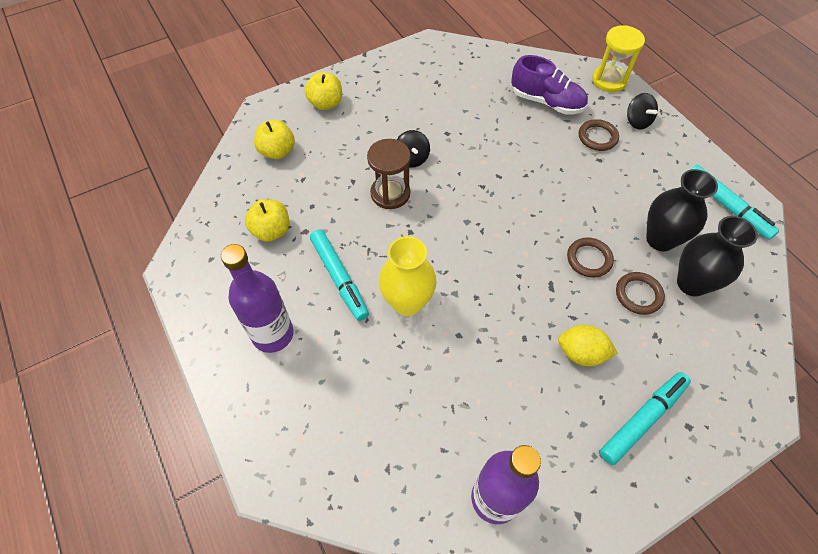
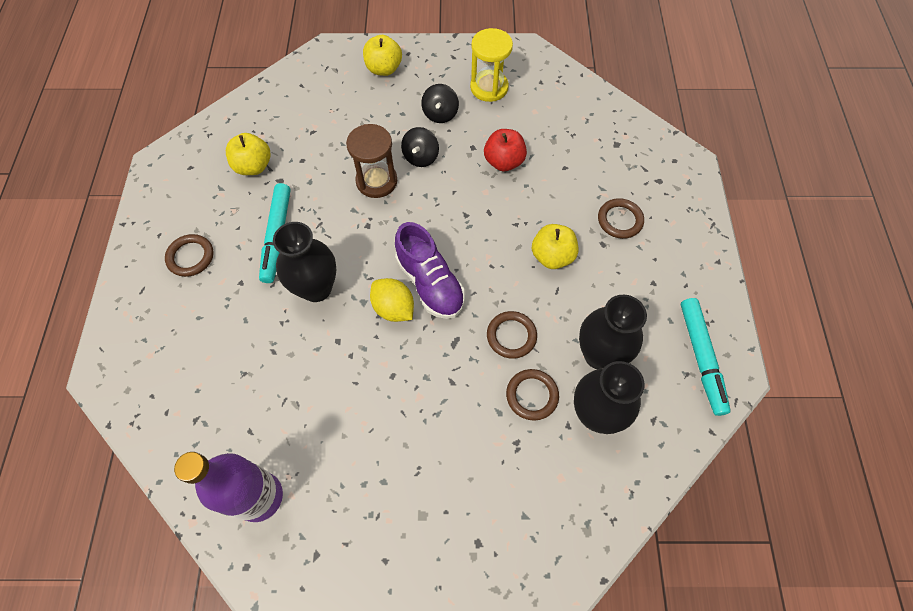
camera: 30 degrees right, 5 degrees up
(273, 334) = (191, 257): purple bottle -> brown ring
(277, 151) = (309, 96): yellow apple -> yellow apple (552, 256)
(407, 302) = (316, 288): yellow vase -> black vase
(480, 133) = (504, 162): none -> red apple
(546, 102) = (596, 160): purple shoe -> purple shoe (430, 283)
(581, 353) = (432, 418): yellow lemon -> yellow lemon (393, 308)
(609, 80) = (682, 166): yellow hourglass -> yellow hourglass (489, 87)
(637, 121) = (677, 223): black spinning top -> black spinning top (440, 114)
(642, 419) = (439, 510): turquoise marker -> none

